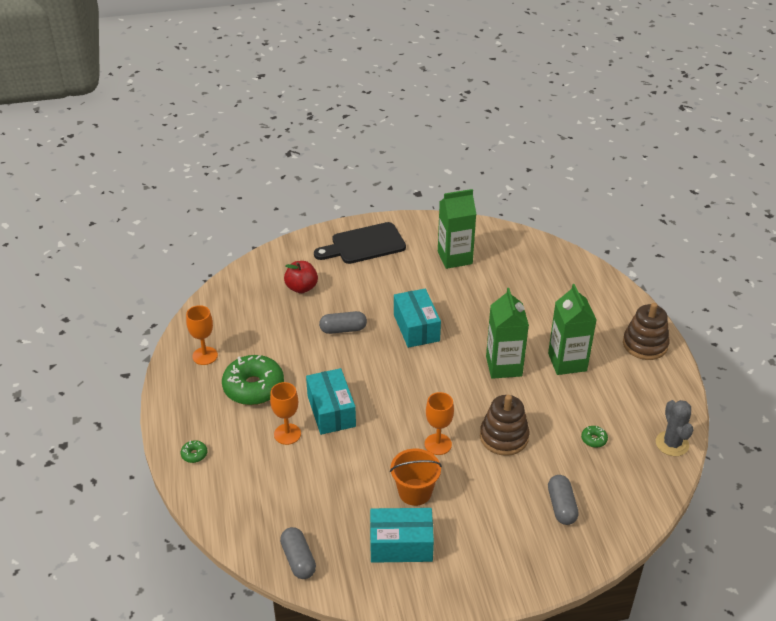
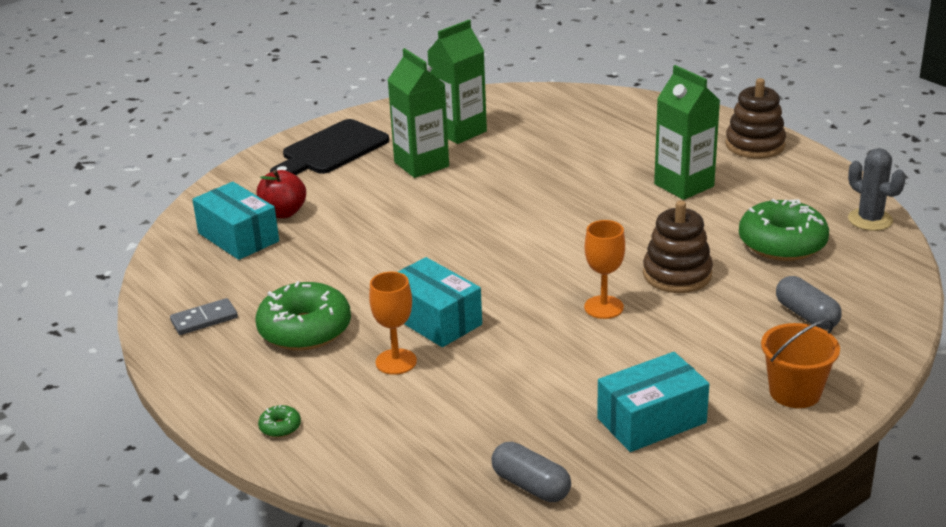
camera: 25 degrees left, 10 degrees down
(205, 356) = (204, 319): orange goblet -> grey domino
(343, 329) = (377, 236): grey capsule -> none
(415, 492) = (619, 362): orange bucket -> orange bucket (795, 392)
(416, 327) = (471, 207): turquoise box -> turquoise box (238, 237)
(504, 366) = (613, 211): green carton -> green carton (421, 164)
(594, 439) = (782, 243): green donut -> green donut, size x2.47

